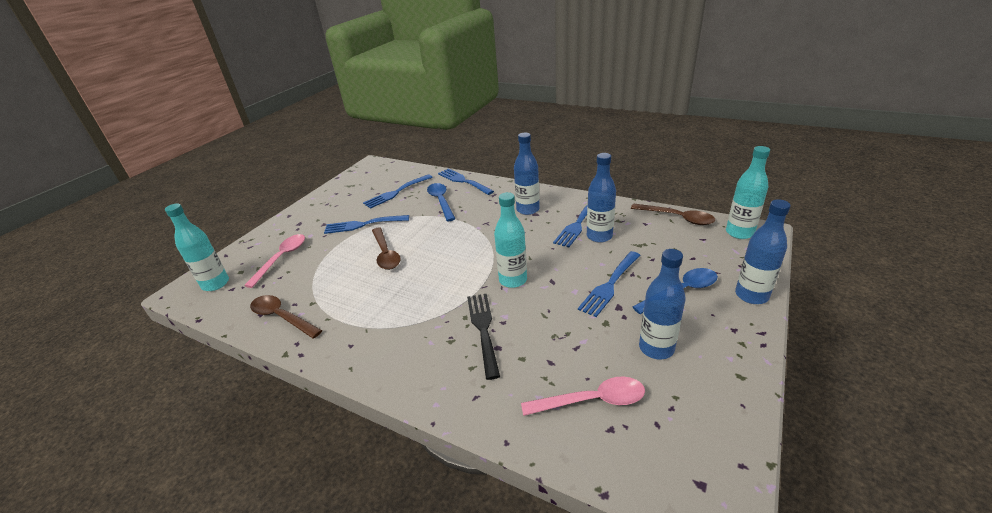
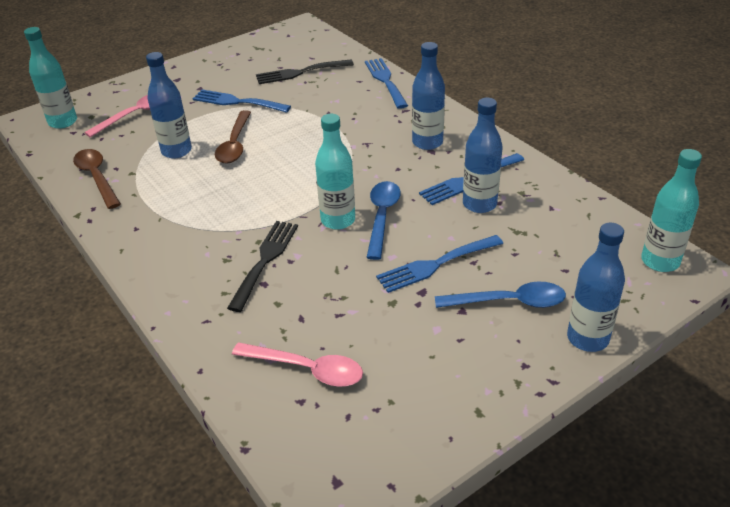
camera: 25 degrees right, 5 degrees up
(396, 192) = (300, 73): blue fork -> black fork
(441, 201) = (339, 99): blue spoon -> blue spoon (382, 217)
(656, 348) = (419, 348): blue bottle -> blue bottle (176, 151)
(677, 218) = (600, 215): brown spoon -> none

